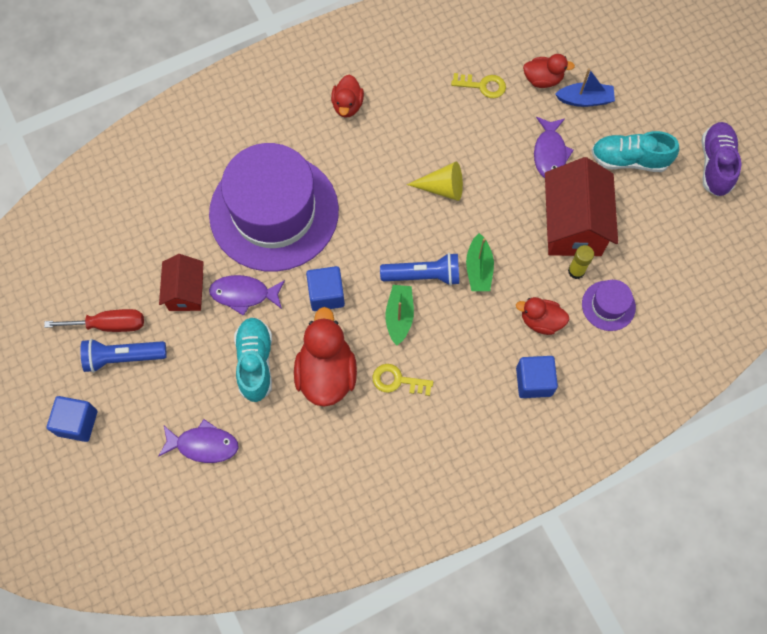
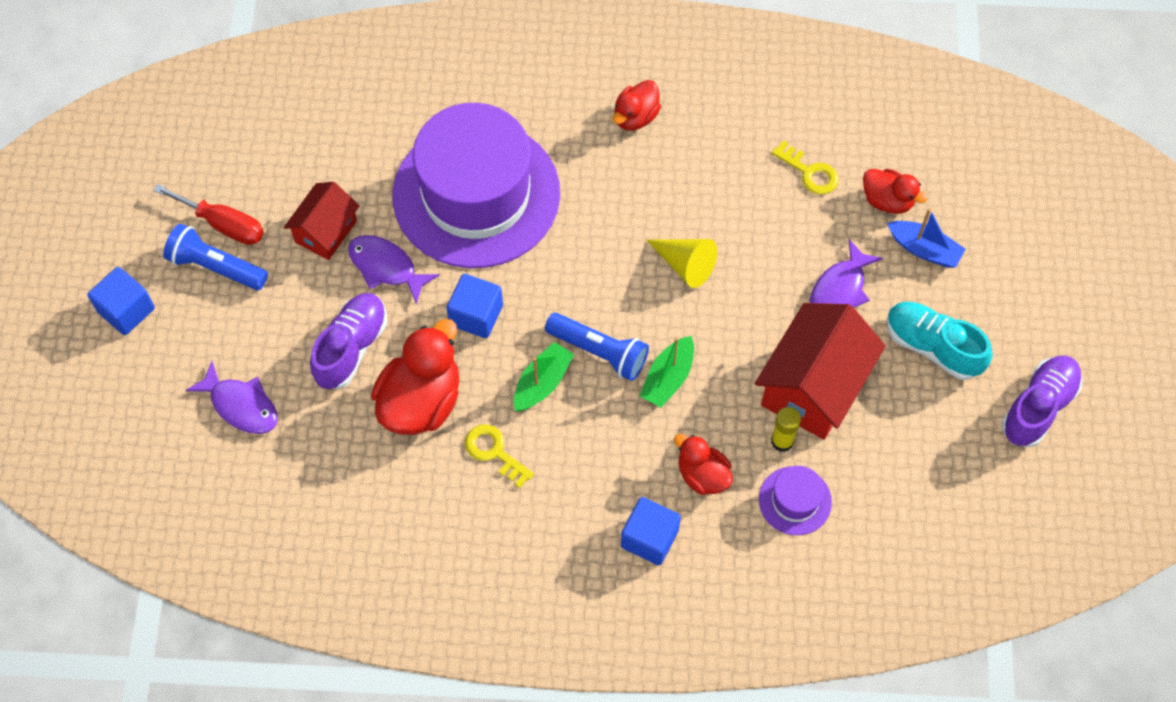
camera: 30 degrees right, 5 degrees down
(255, 362) = (351, 348): turquoise shoe -> purple shoe

